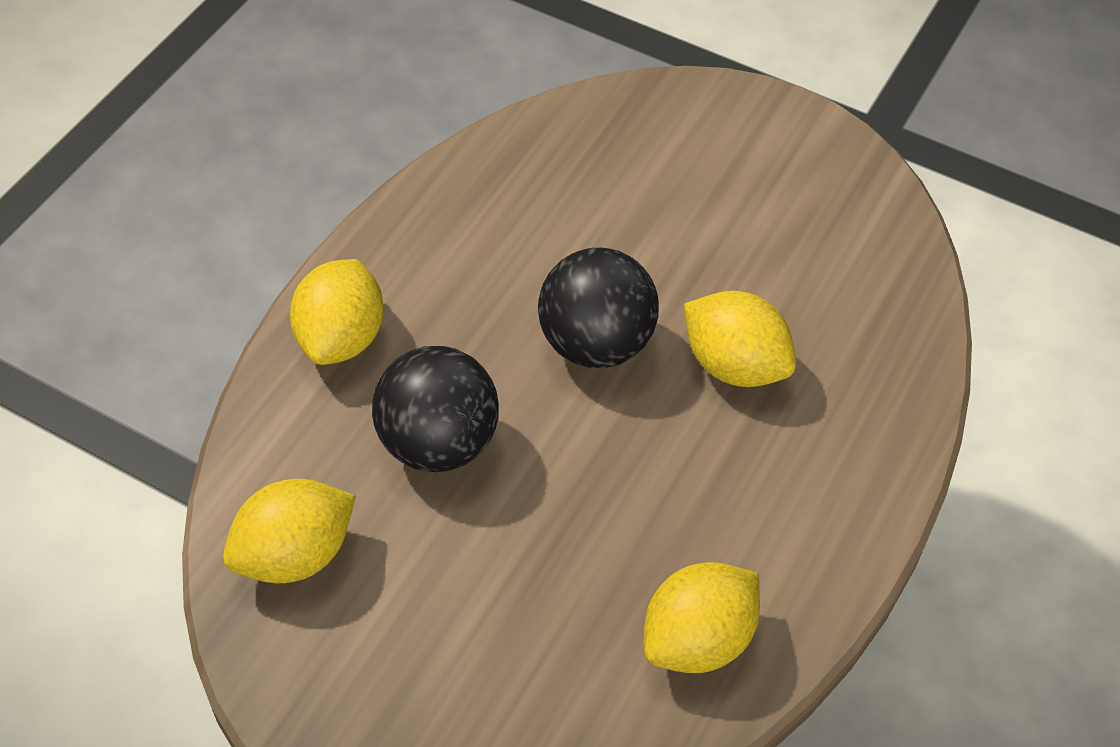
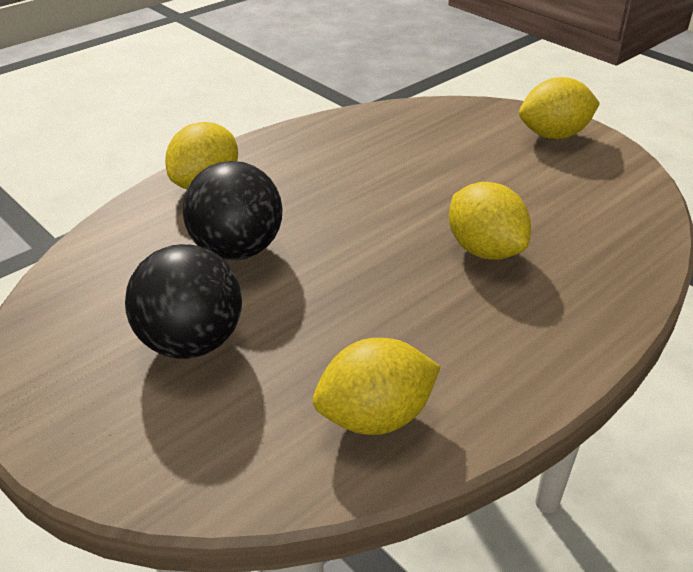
camera: 20 degrees right, 15 degrees down
(295, 555) = (94, 290): yellow lemon -> yellow lemon (553, 135)
(595, 343) = (383, 219): black ball -> black ball (191, 342)

